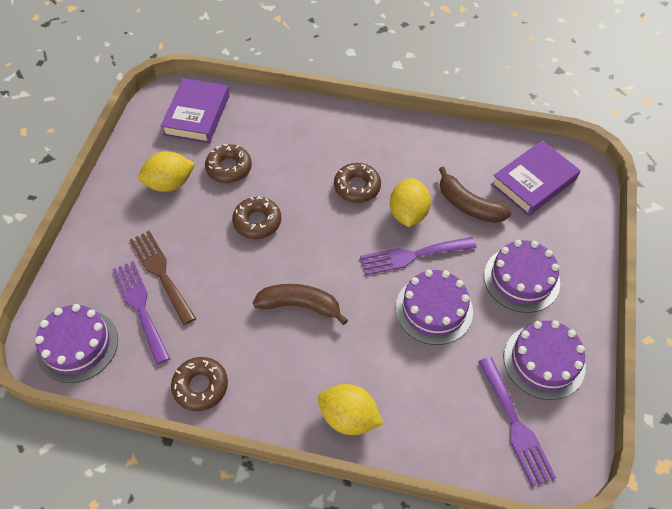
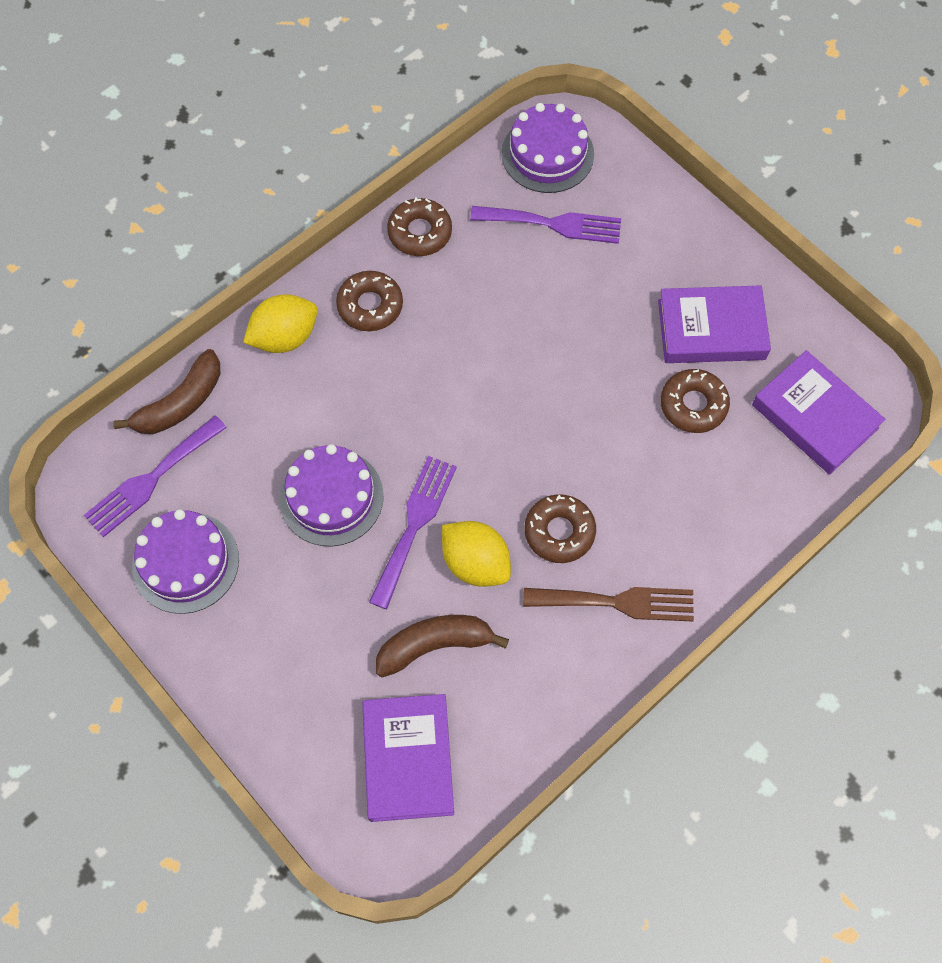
camera: 125 degrees right, 10 degrees up
(161, 273) = (583, 261): brown fork -> brown fork (617, 602)
(170, 183) = (711, 329): yellow lemon -> purple book
(257, 222) = (585, 390): brown donut -> brown donut (370, 306)
(300, 306) = (440, 368): brown banana -> brown banana (180, 403)
(515, 425) = (151, 479): purple fork -> purple fork turned 60 degrees counterclockwise
(521, 279) = (292, 622): purple cake -> none

